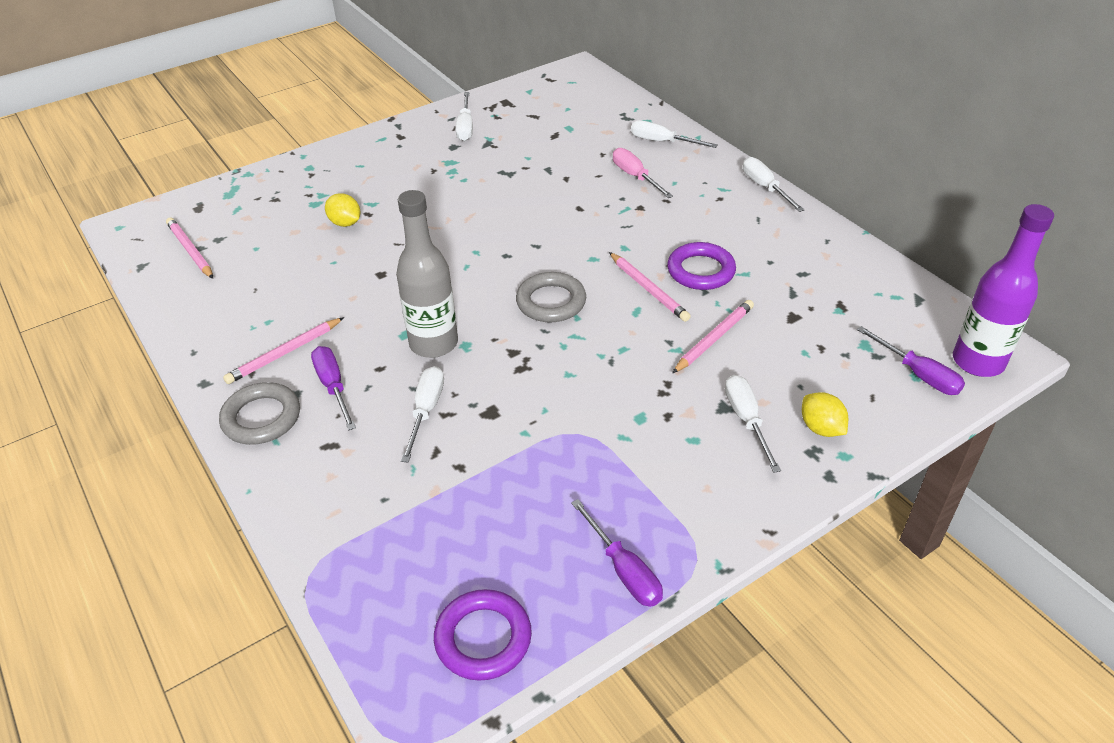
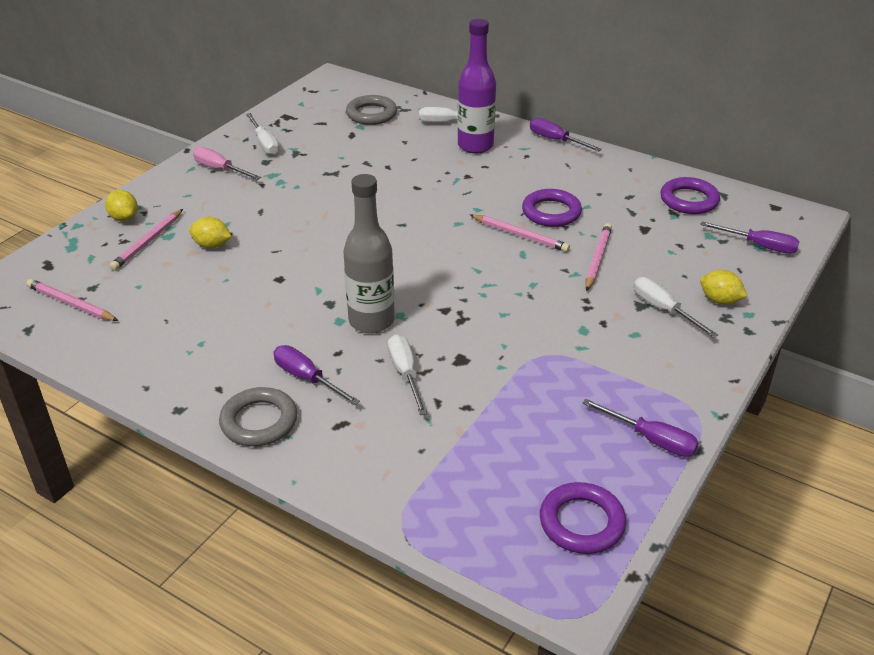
camera: 25 degrees left, 5 degrees down
(284, 353) = (238, 364): pink pencil -> pink pencil (147, 242)
(290, 176) = (124, 218): none -> yellow lemon
(551, 302) = (448, 264): grey ring -> grey ring (371, 114)
(635, 177) = (446, 153): pink screwdriver -> pink screwdriver (220, 169)
(765, 187) = (556, 140): white screwdriver -> purple screwdriver
(870, 295) = (689, 200): none -> purple ring
(978, 362) = (792, 227): purple bottle -> purple bottle (475, 146)

